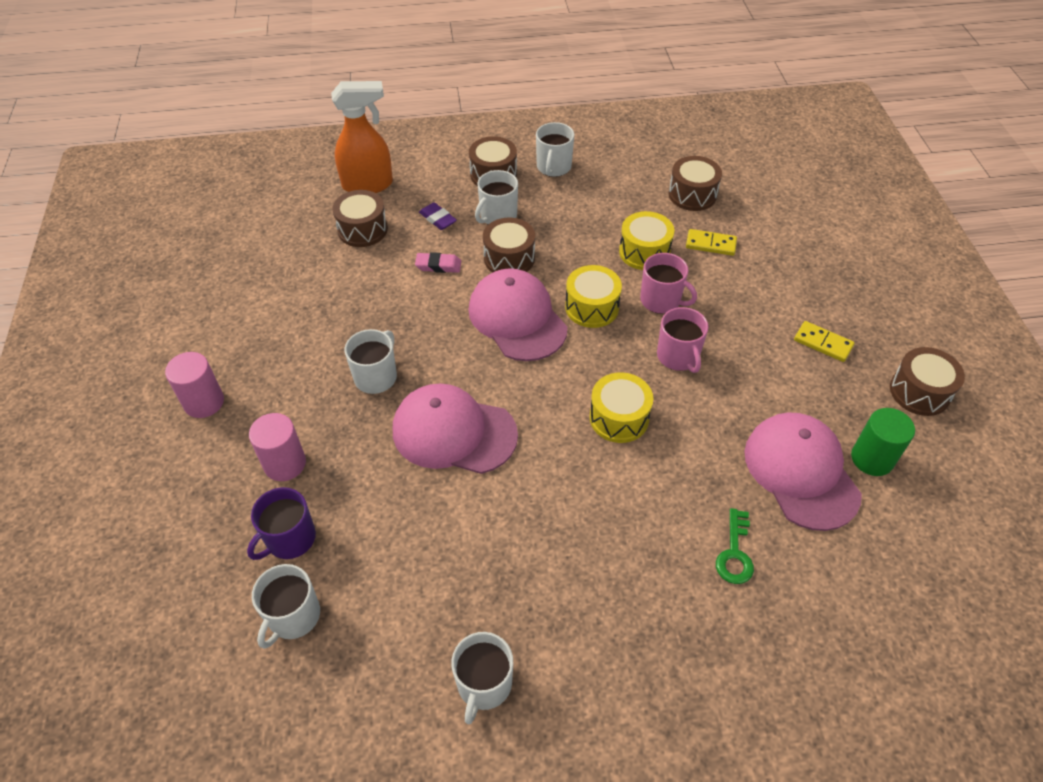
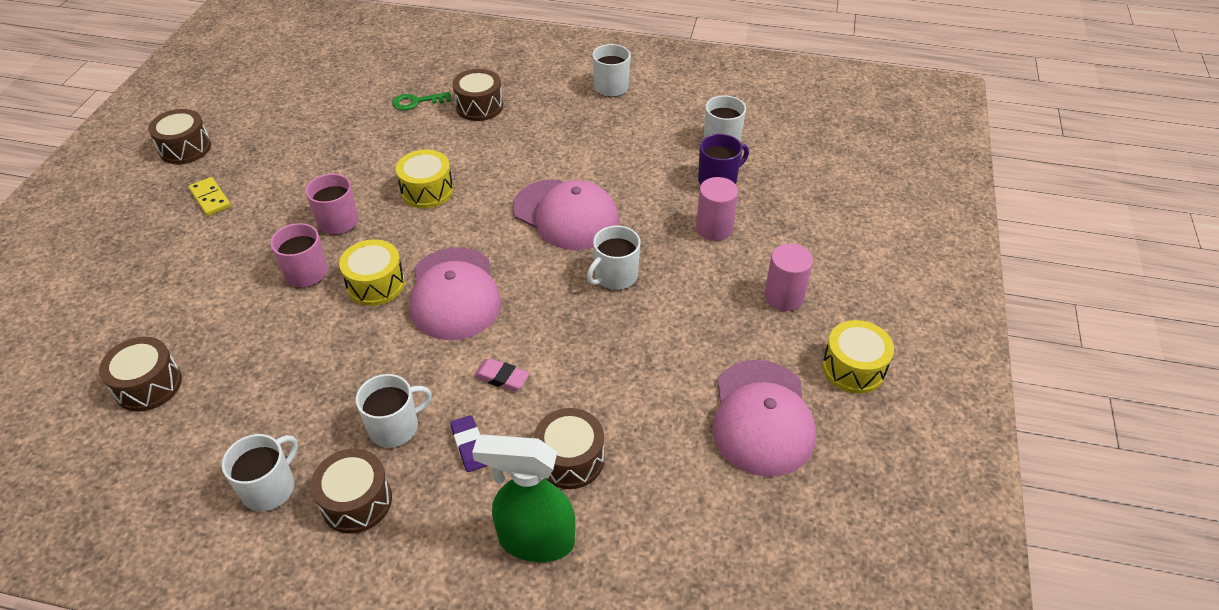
camera: 160 degrees left, 5 degrees down
(368, 185) = (535, 540): orange spray bottle -> green spray bottle
(509, 258) = (419, 363): brown drum -> brown drum (479, 106)
(644, 252) = (273, 327): yellow drum -> yellow drum (853, 368)
(710, 244) = (198, 316): yellow domino -> none
(735, 553) = (417, 102): green key -> green key turned 135 degrees counterclockwise
(801, 472) = (329, 127): pink cap -> pink cap (762, 418)
(872, 458) = (272, 122): green cylinder -> none

